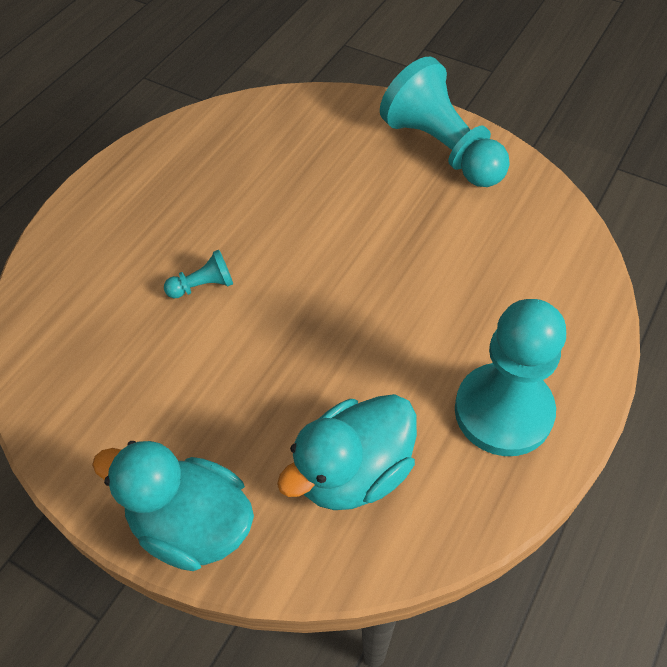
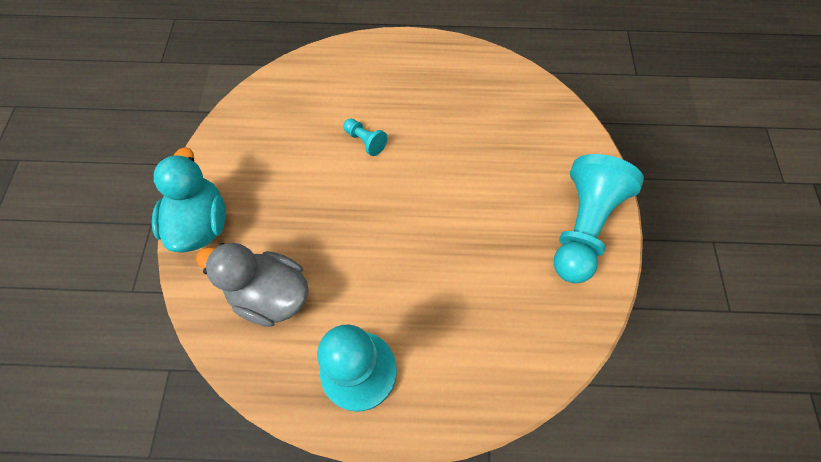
camera: 60 degrees right, 10 degrees up
(353, 472) = (270, 294): turquoise duck -> grey duck

